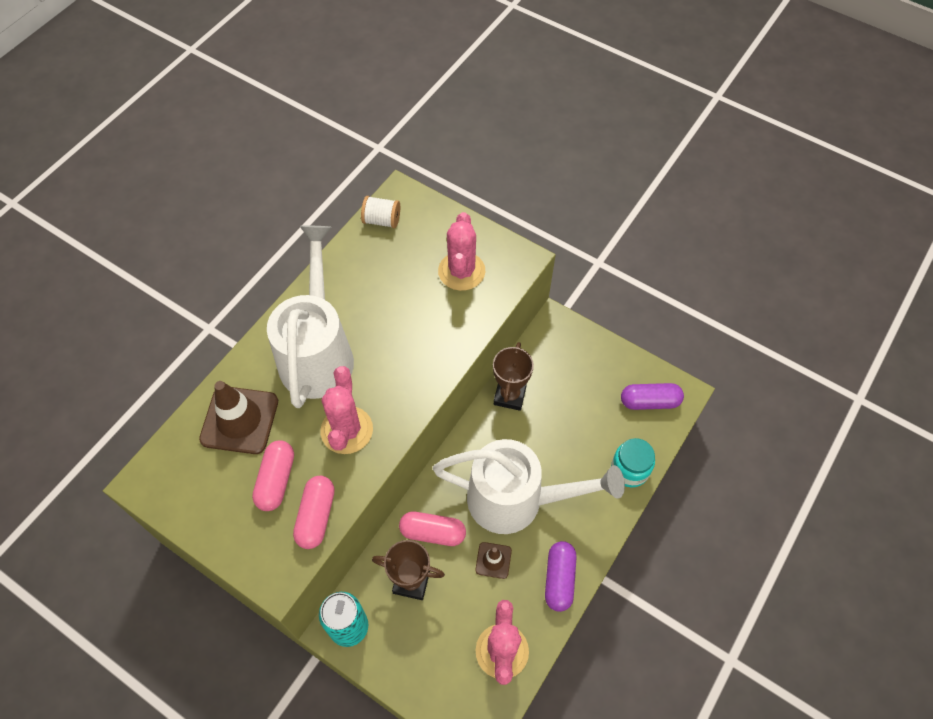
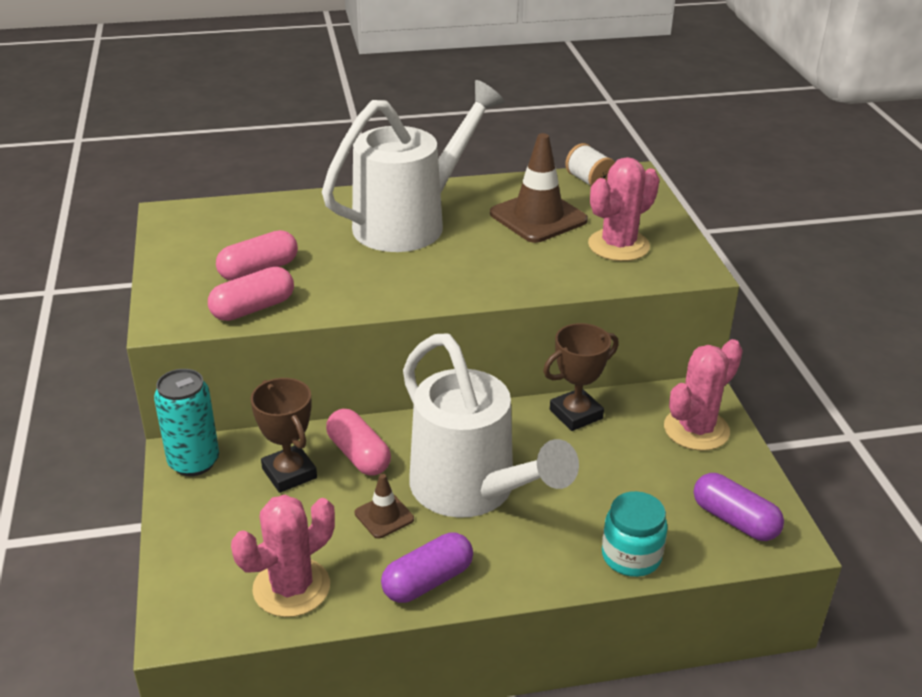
camera: 45 degrees right, 25 degrees down
(239, 420) = (288, 223): brown traffic cone -> brown traffic cone (538, 217)
(347, 430) = (359, 277): pink cactus -> pink cactus (696, 429)

